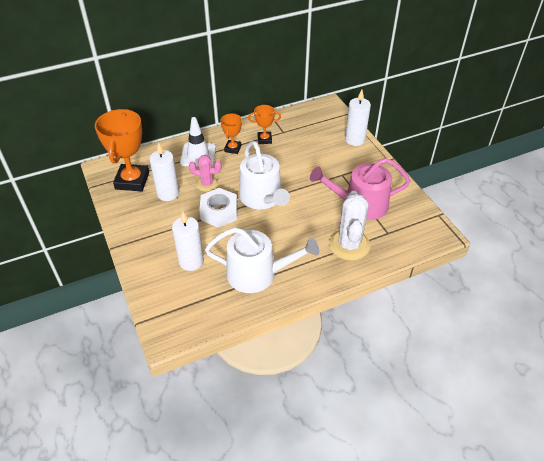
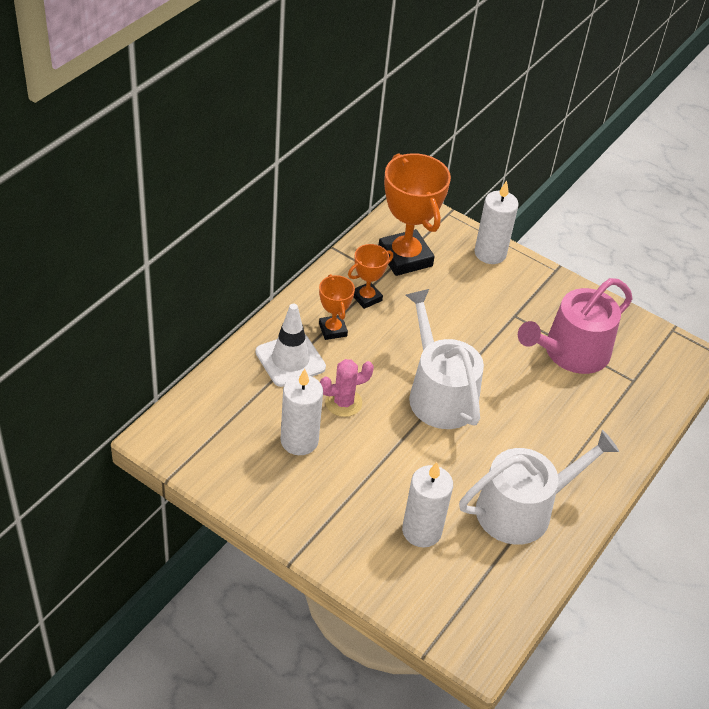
camera: 35 degrees left, 0 degrees up
(132, 181) = (226, 442): orange trophy -> orange trophy (405, 257)
(219, 212) = (397, 440): white nut -> none
(262, 198) = (439, 393): white watering can -> white watering can turned 150 degrees counterclockwise
(349, 245) = (601, 417): white cactus -> none

